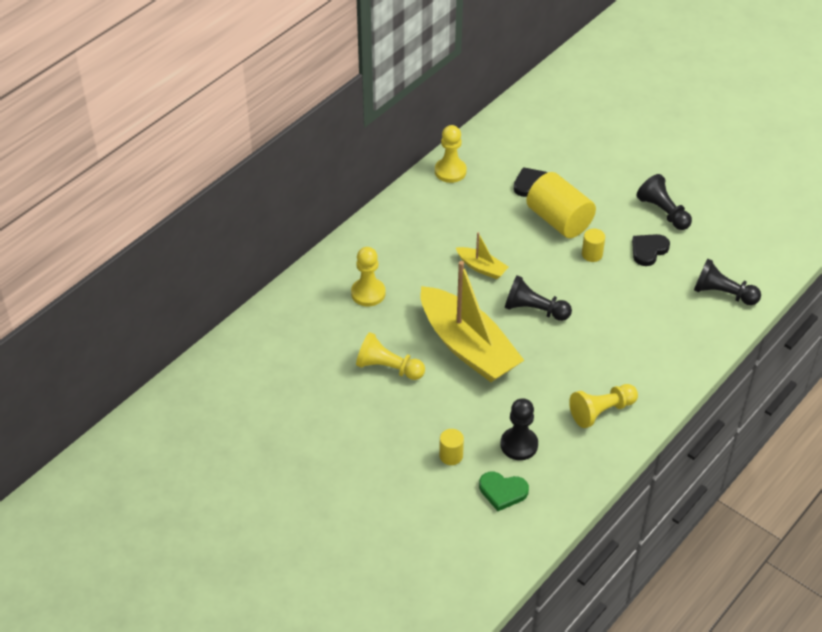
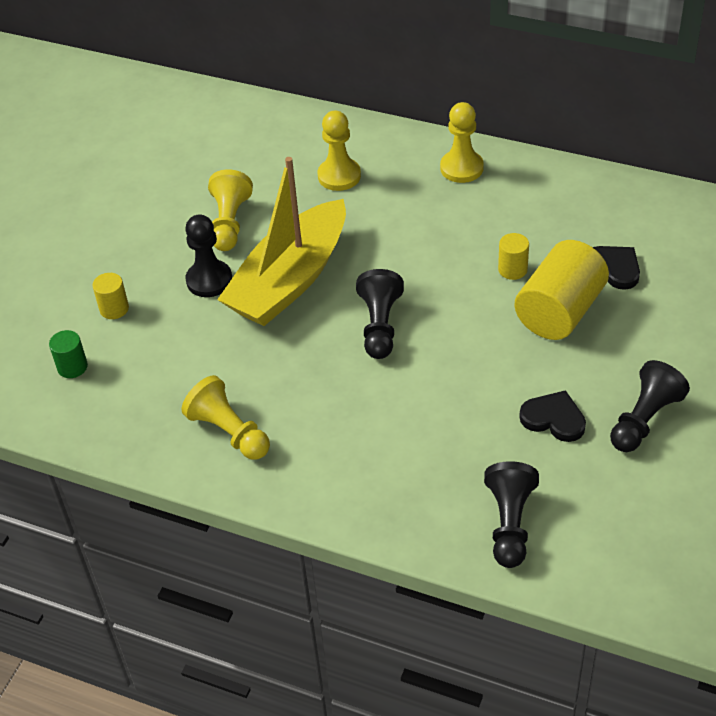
camera: 75 degrees right, 0 degrees up
(450, 171) = (589, 188): yellow pawn -> yellow pawn (461, 168)
(481, 268) = (430, 259): yellow boat -> none
(502, 491) = (72, 367): green heart -> green cylinder
(519, 445) = (148, 364): black pawn -> black pawn (209, 280)
(592, 254) = (512, 359): yellow cylinder -> yellow cylinder (512, 269)

